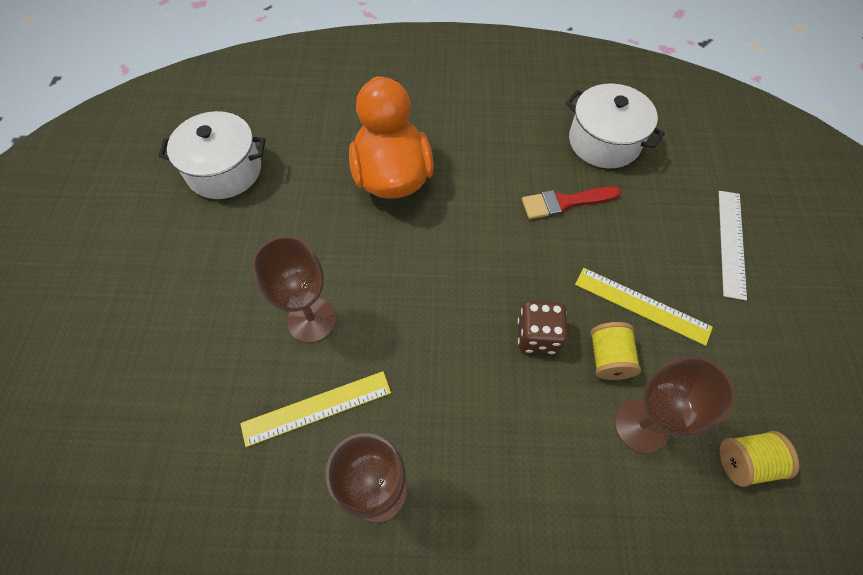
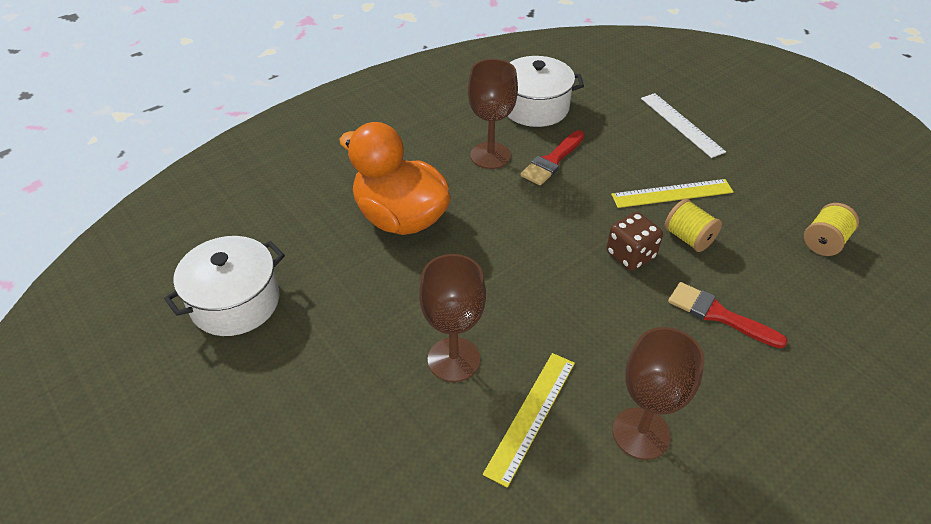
camera: 40 degrees left, 15 degrees down
(555, 448) = (718, 315): none -> red brush
(641, 425) = (750, 263): brown goblet -> brown goblet (490, 155)

